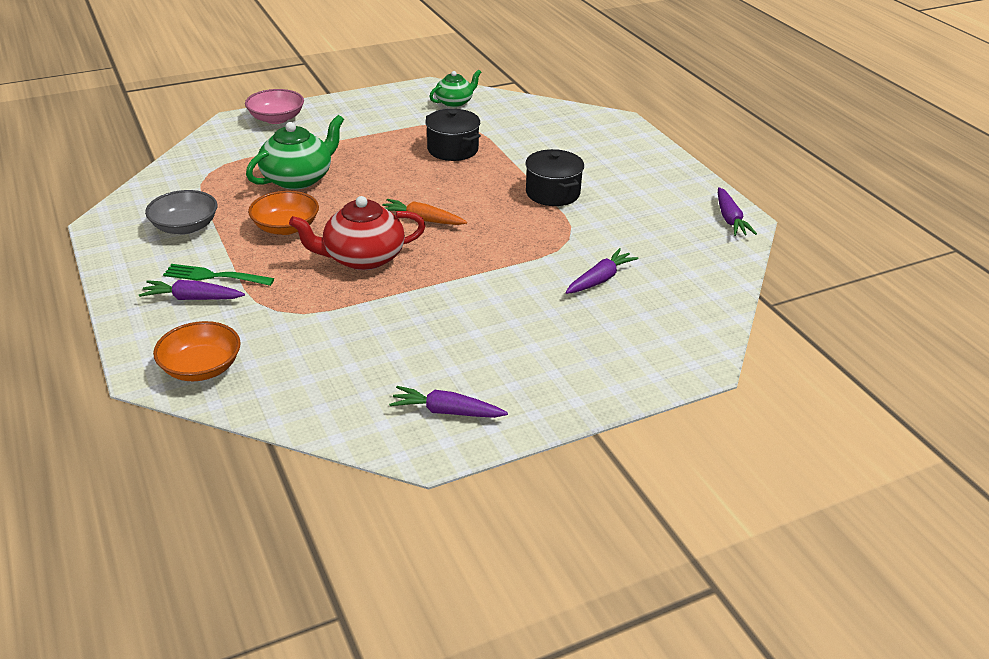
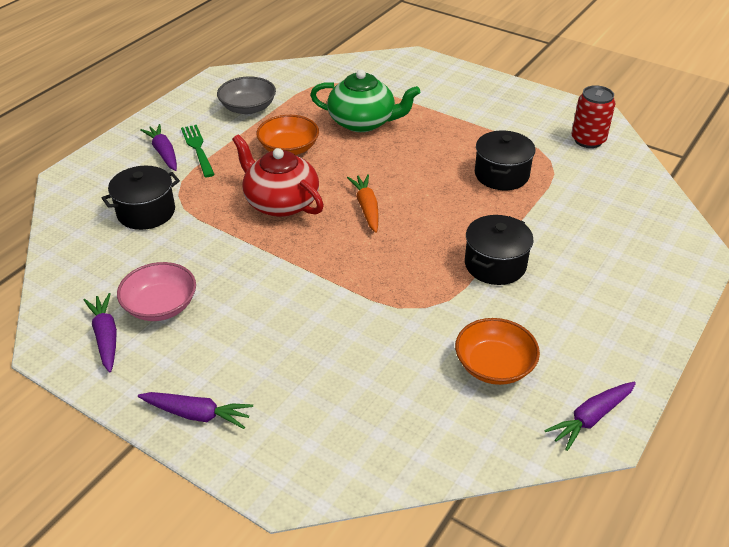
camera: 60 degrees right, 5 degrees up
(201, 368) = (87, 195): orange bowl -> orange bowl (494, 366)
(276, 118) = (440, 72): pink bowl -> pink bowl (160, 306)
(282, 337) = (146, 212): none -> black pot
(455, 102) = (588, 140): green teapot -> red can
(600, 279) = (373, 356): purple carrot -> purple carrot (197, 414)

